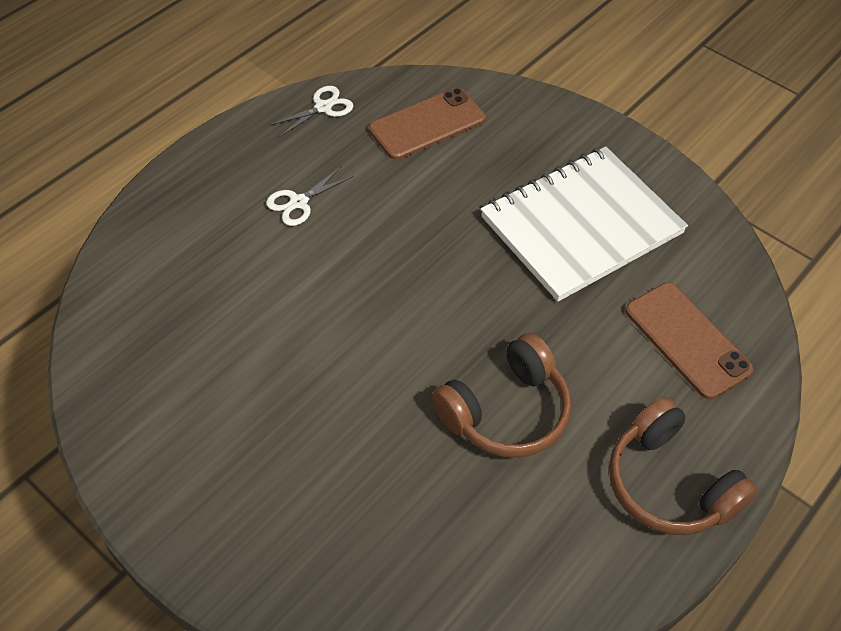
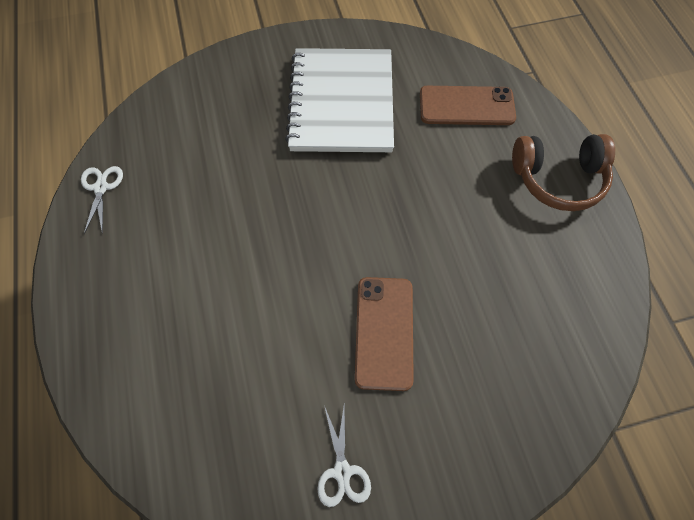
camera: 55 degrees left, 10 degrees up
(299, 202) = (179, 257): white scissors -> white scissors (342, 471)
(427, 124) = (180, 133): brown phone -> brown phone (384, 332)
(506, 411) = (454, 233): brown headphones -> none

